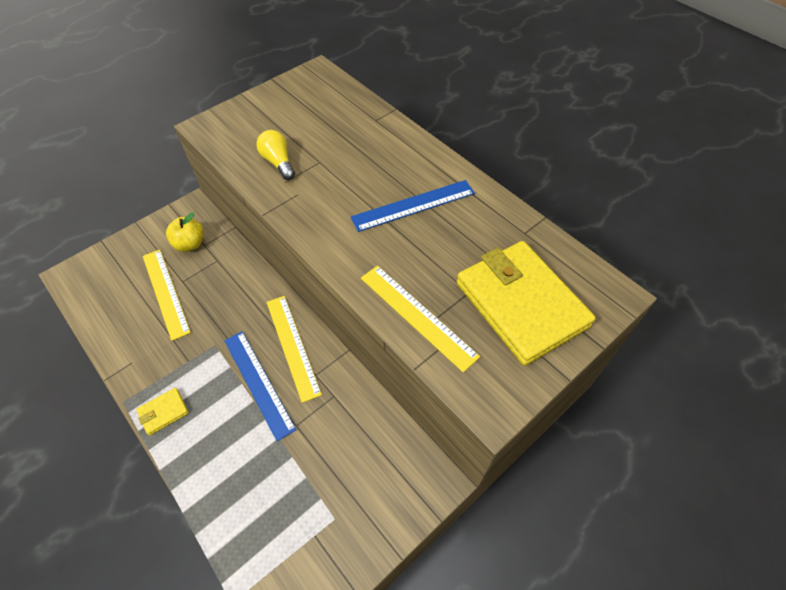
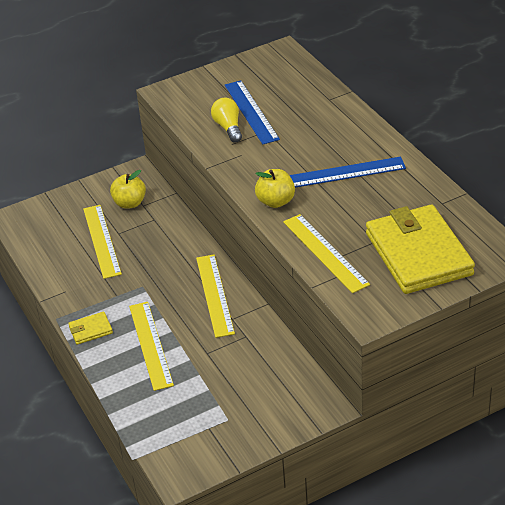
camera: 15 degrees right, 15 degrees down
(233, 423) = (151, 345): none -> yellow ruler
(259, 383) = (178, 319): blue ruler -> blue ruler (251, 111)
(347, 251) = (275, 201): none -> yellow apple

